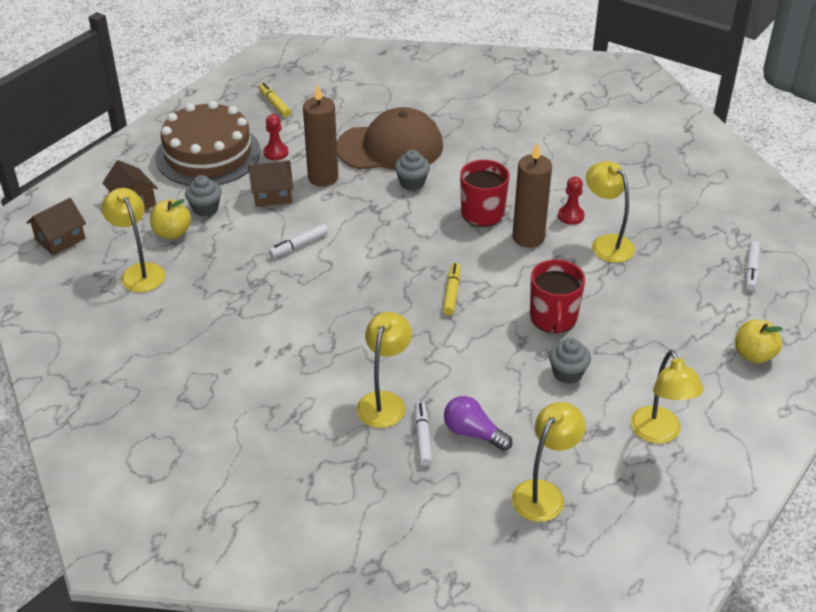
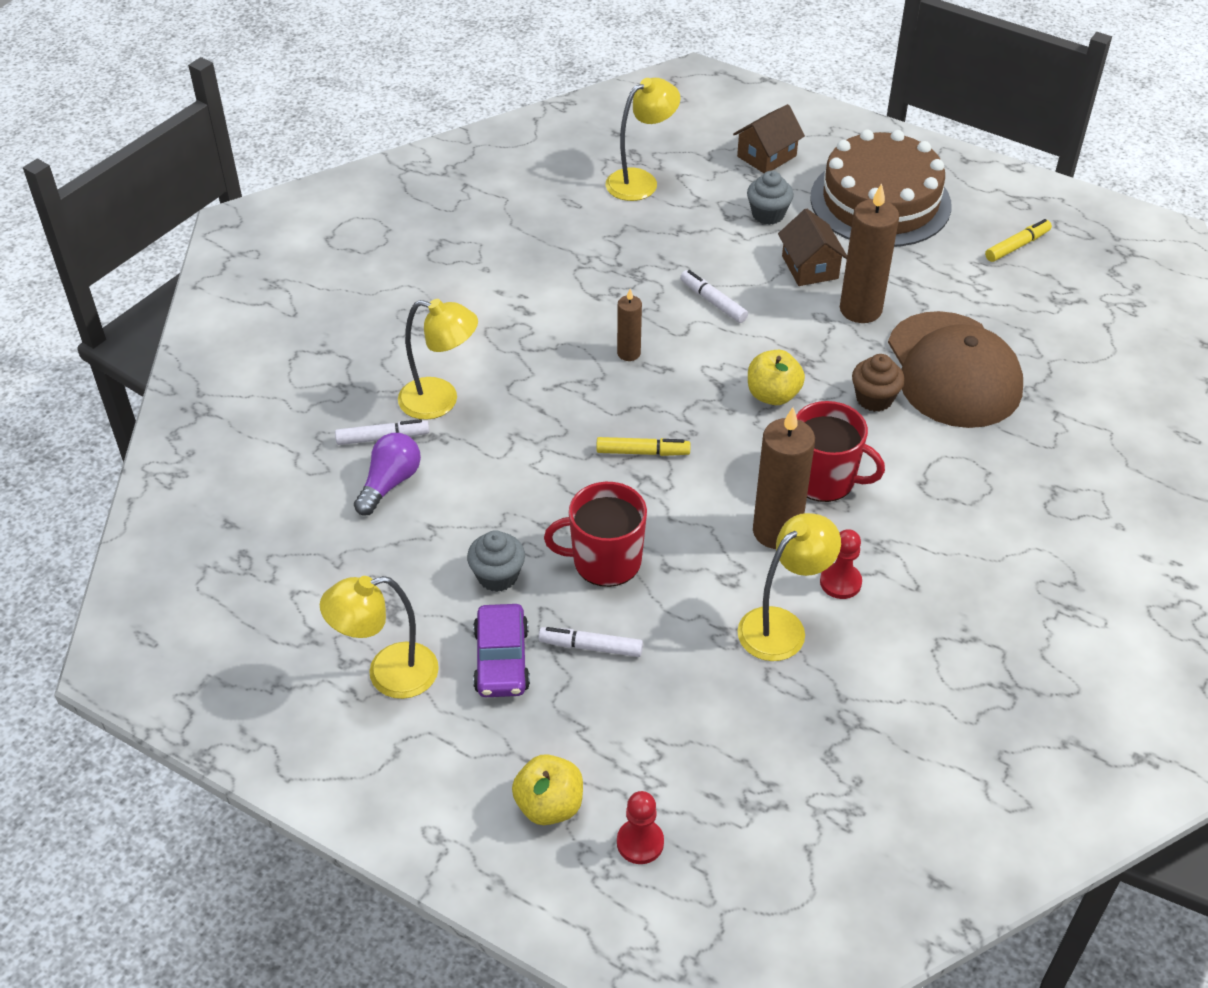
camera: 85 degrees right, 5 degrees up
(60, 239) = (686, 115): brown house -> none
(172, 233) = (715, 195): yellow apple -> yellow apple (773, 395)
(276, 152) = (903, 260): red pawn -> red pawn (640, 842)
(347, 293) = (628, 353): none -> brown candle
(412, 183) = (874, 399): grey cupcake -> brown cupcake
(544, 493) = (292, 552): yellow lamp -> none
(642, 373) = (502, 660): none -> purple car
(751, 270) = (752, 822): white marker -> white marker (591, 647)

